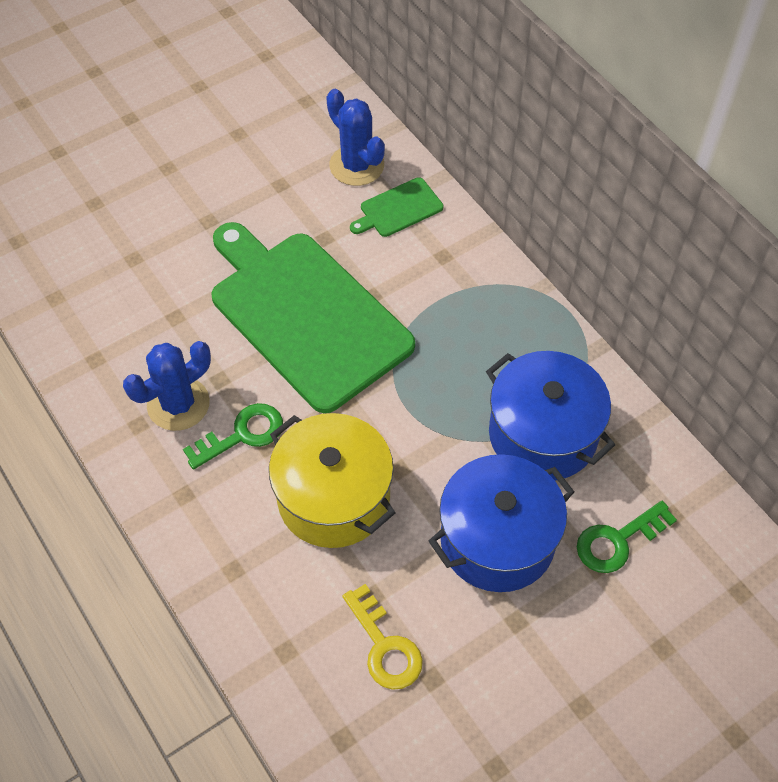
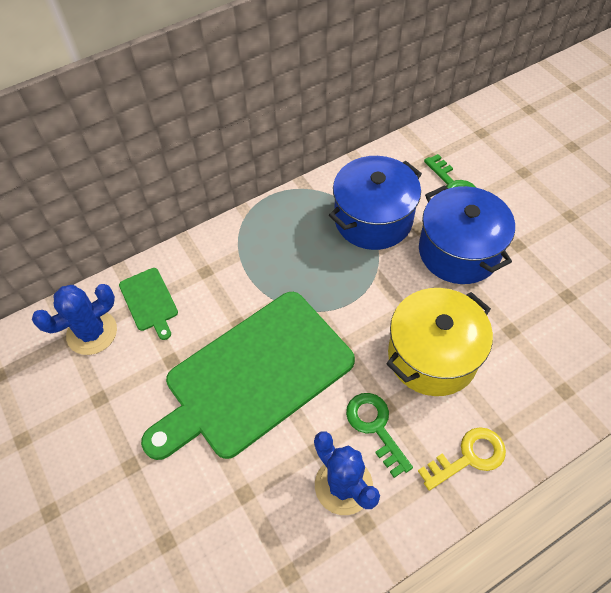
camera: 85 degrees left, 0 degrees up
(385, 646) = (549, 323): yellow key -> yellow key (468, 457)

